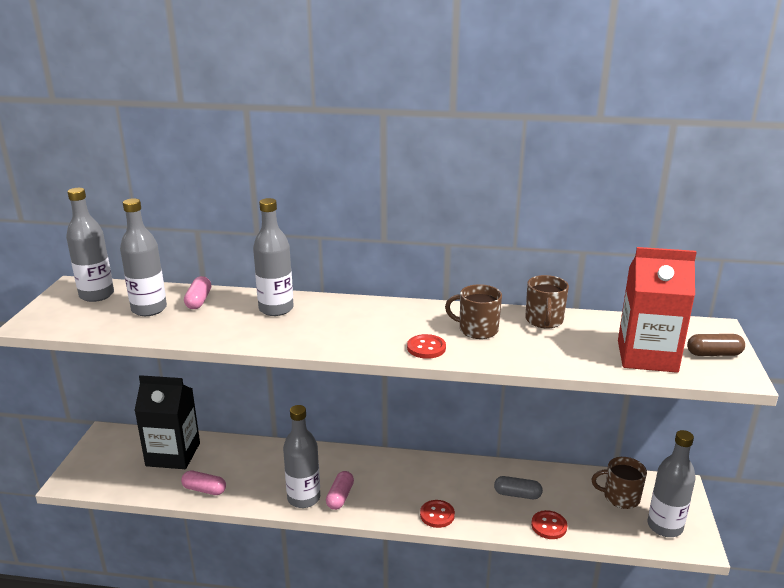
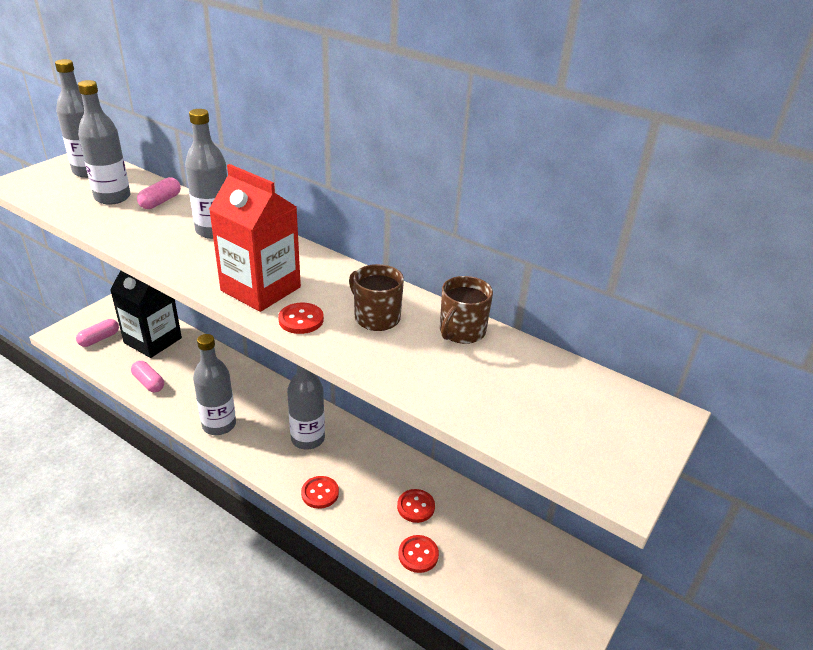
camera: 25 degrees right, 10 degrees up
(340, 497) = (250, 437): pink capsule -> pink capsule (99, 339)
(517, 494) = (416, 507): grey capsule -> red button
(620, 497) = (523, 558): brown mug -> none
(647, 356) = (531, 418): red carton -> red carton (260, 289)
(664, 526) = (544, 614): grey bottle -> grey bottle (308, 439)
(714, 354) = (621, 448): brown capsule -> none

